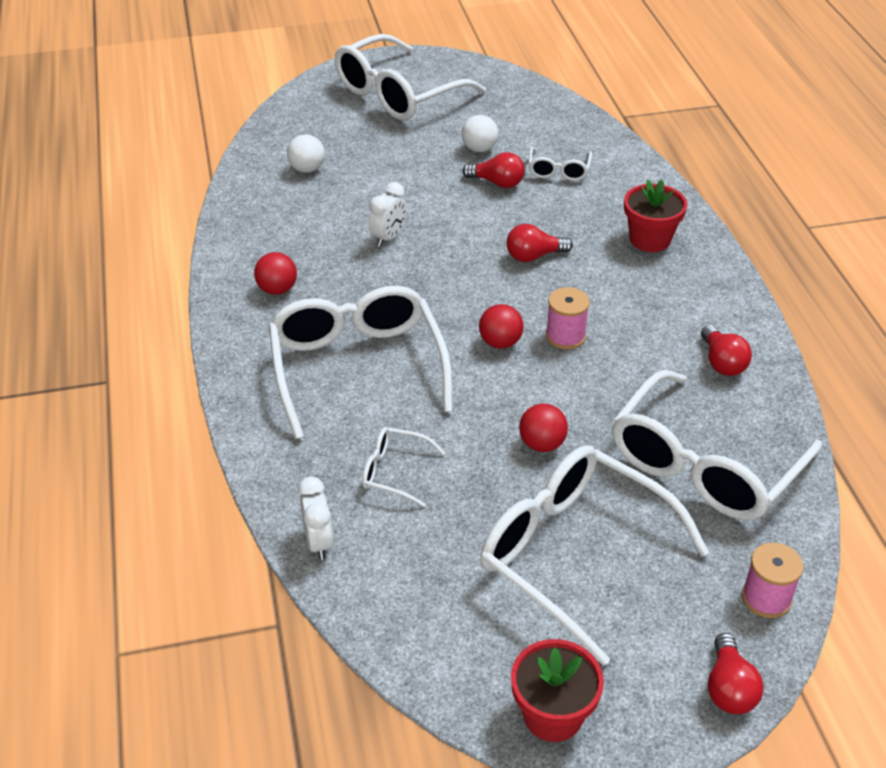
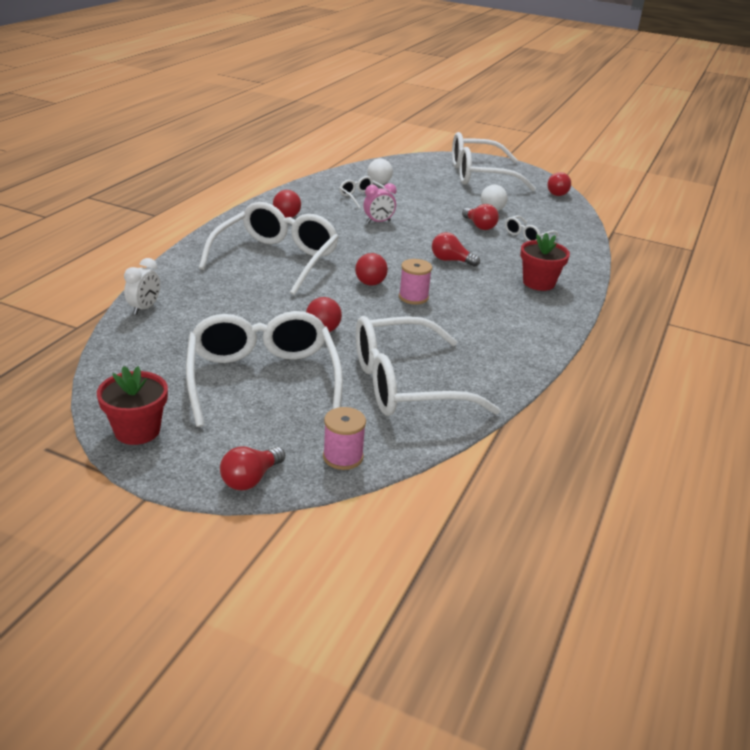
camera: 35 degrees right, 10 degrees down
(388, 238) = (378, 222): white clock -> pink clock
(394, 472) = (226, 302): white glasses -> white glasses (361, 197)
(722, 362) = (495, 350): red light bulb -> red light bulb (558, 193)

